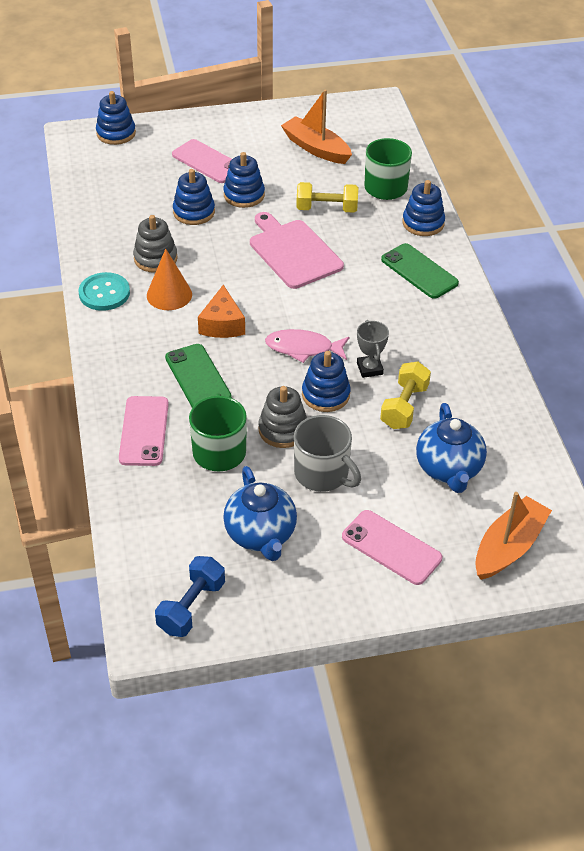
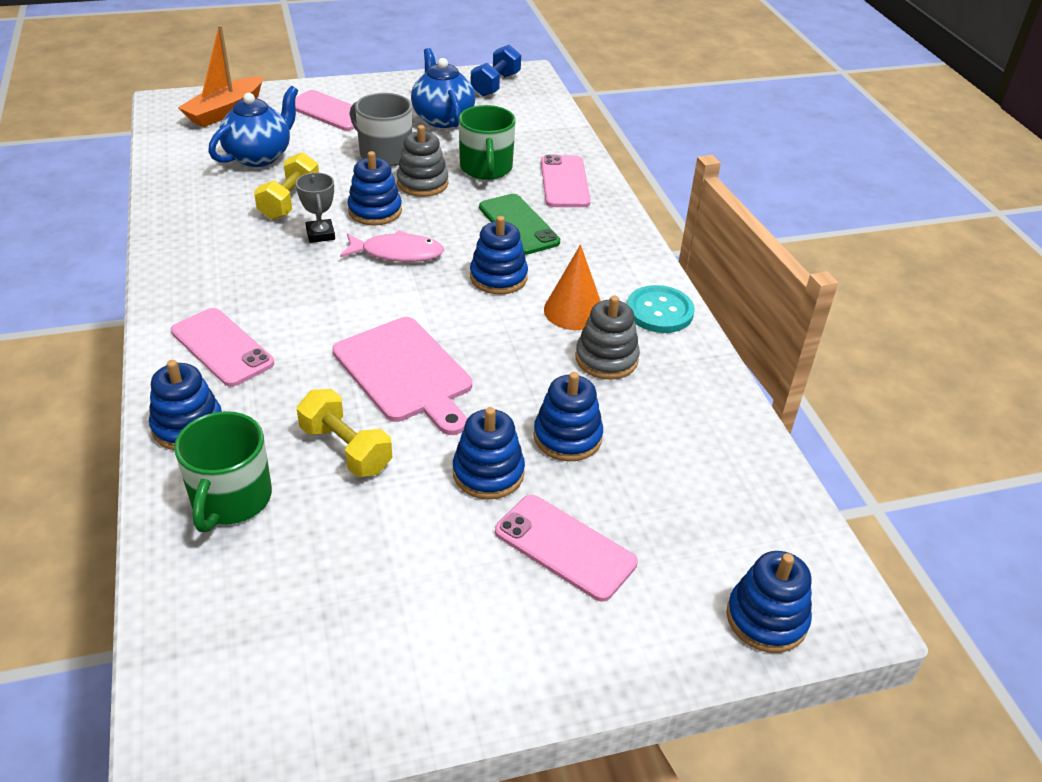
camera: 175 degrees right, 5 degrees down
(222, 324) = (498, 277): orange cheese -> blue stacking toy
(316, 148) = (351, 592): orange boat -> none
(326, 209) = (346, 449): yellow dumbbell -> yellow dumbbell turned 45 degrees clockwise
(419, 271) = (222, 347): green phone -> pink phone
(449, 469) = (259, 156): blue teapot -> blue teapot turned 45 degrees clockwise

